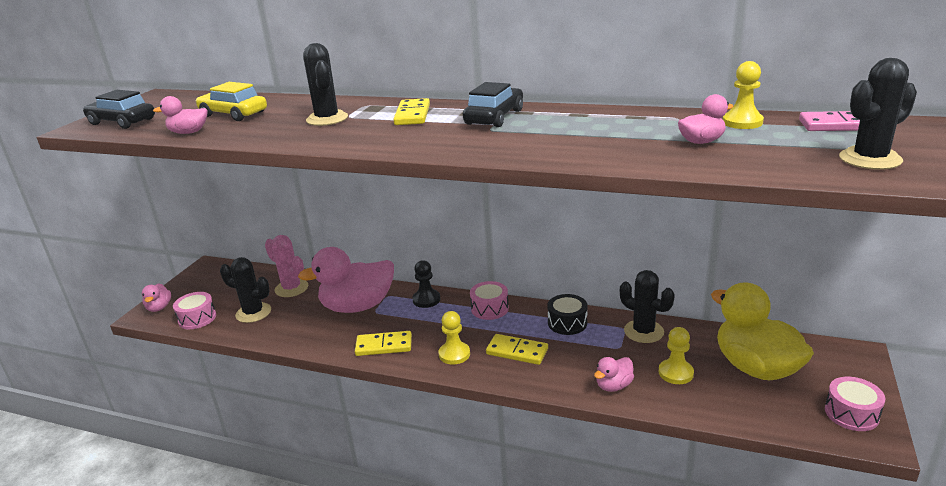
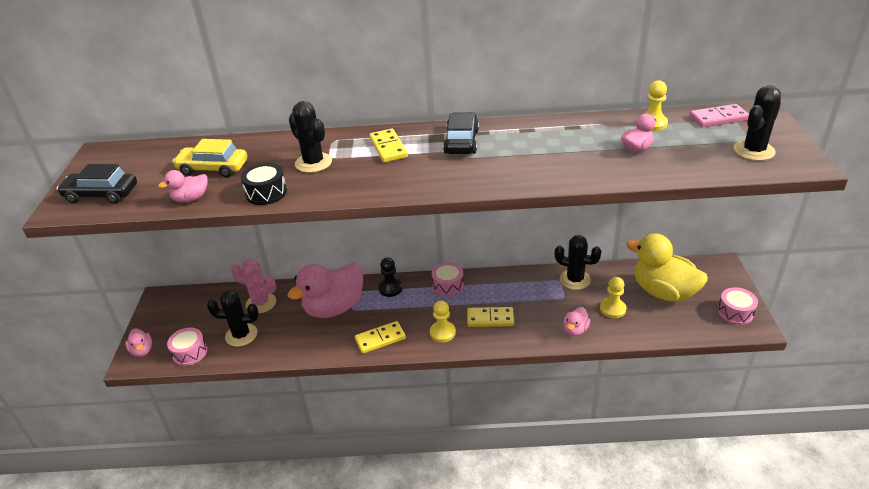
camera: 20 degrees left, 10 degrees up
(567, 323) = (515, 285): black drum -> black drum (266, 193)

